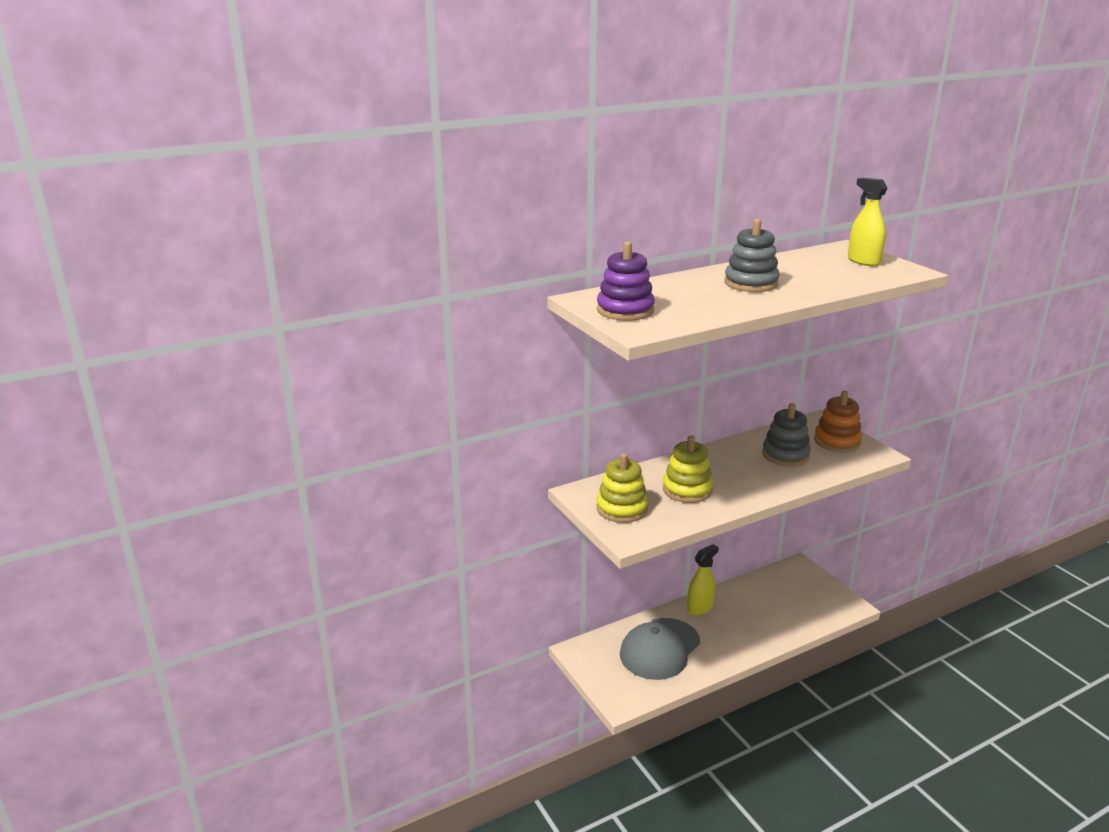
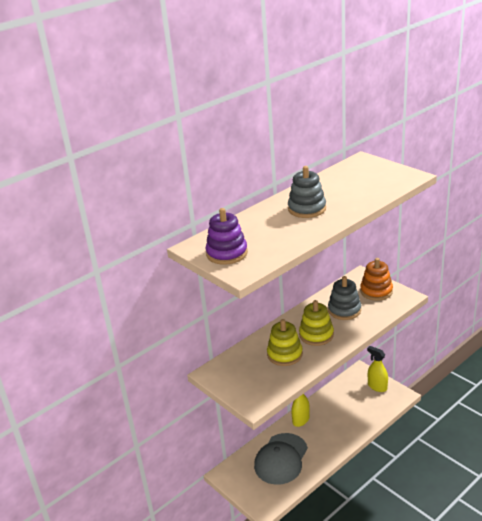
camera: 10 degrees left, 5 degrees up
(622, 509) = (243, 381): yellow stacking toy -> yellow stacking toy (316, 335)
(863, 261) = (377, 172): yellow spray bottle -> yellow spray bottle (377, 386)

